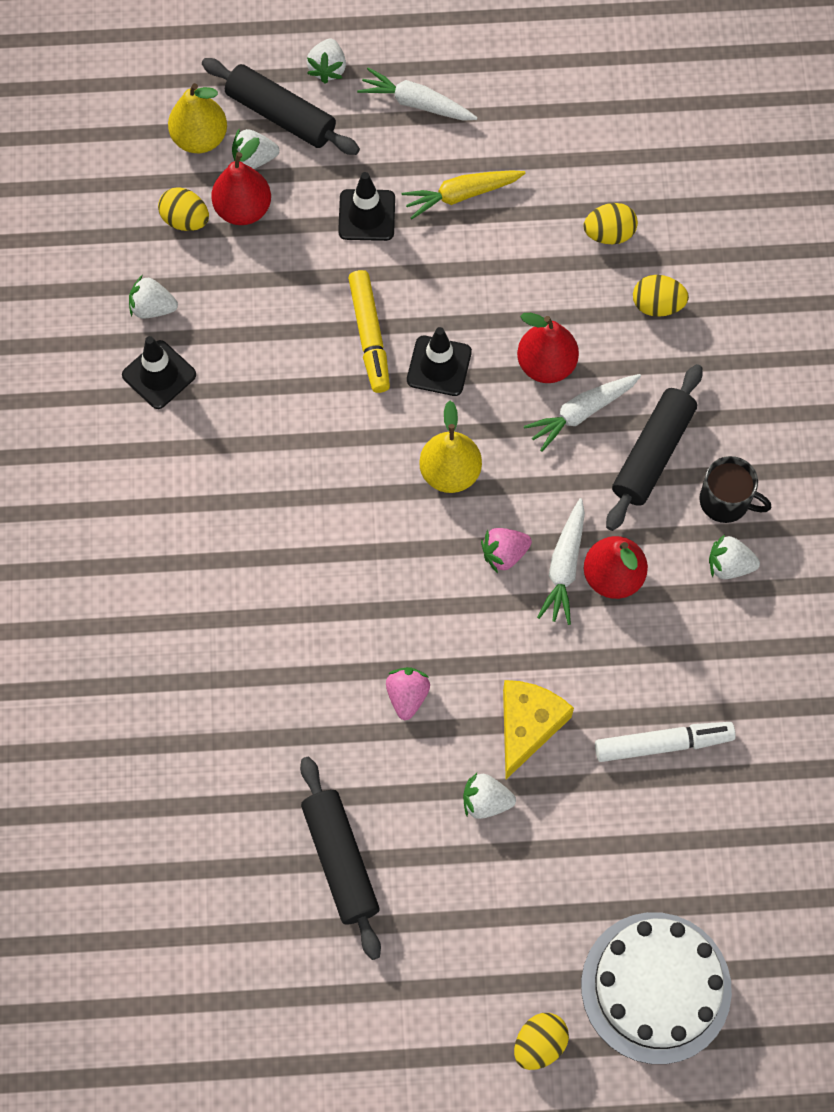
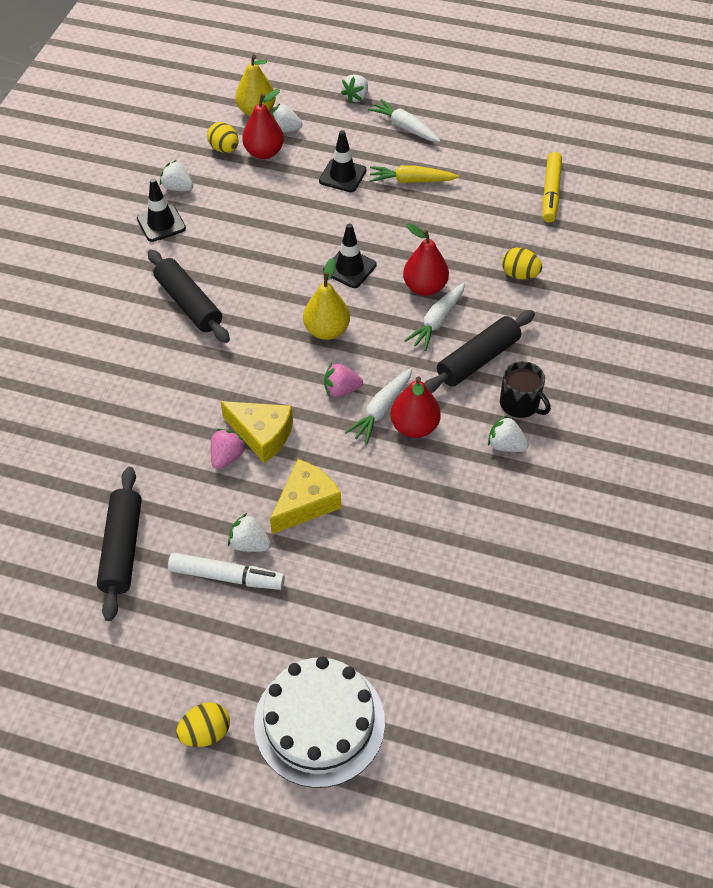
camera: 20 degrees right, 15 degrees down
(281, 115) = (314, 112): black rolling pin -> black rolling pin (189, 303)
(369, 336) = (311, 239): yellow marker -> yellow marker (550, 192)
(435, 651) = (262, 435): none -> yellow cheese
(581, 413) = (437, 321): white carrot -> white carrot turned 45 degrees counterclockwise
(609, 234) = (503, 226): yellow egg -> none
(663, 744) = (403, 548): white marker -> white marker (226, 576)

